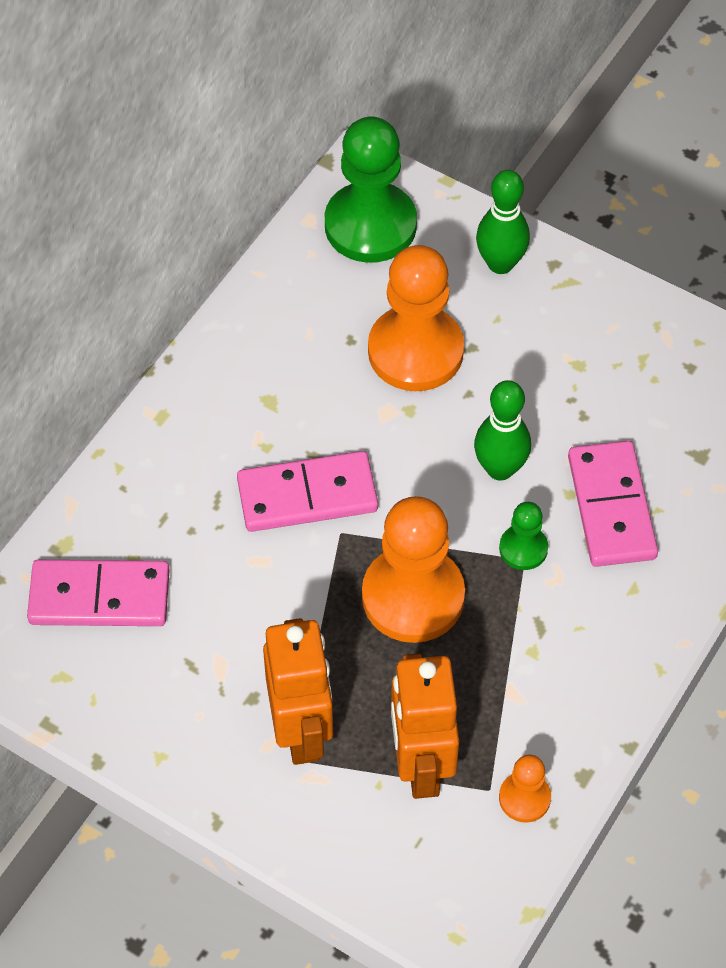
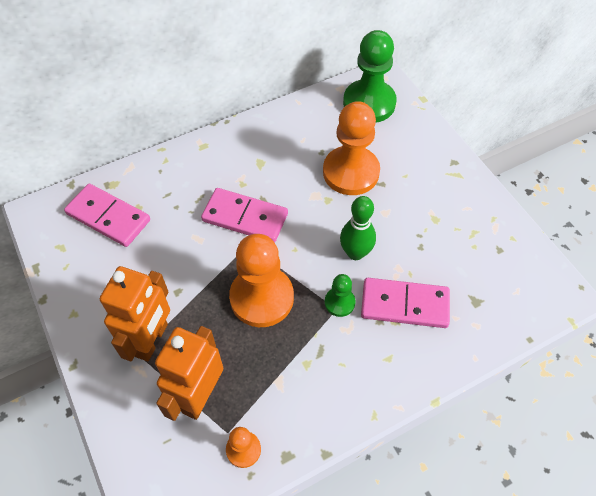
camera: 30 degrees right, 0 degrees up
(500, 263) = (425, 149): green bowling pin -> none
(611, 507) = (404, 304): pink domino -> pink domino turned 75 degrees clockwise

